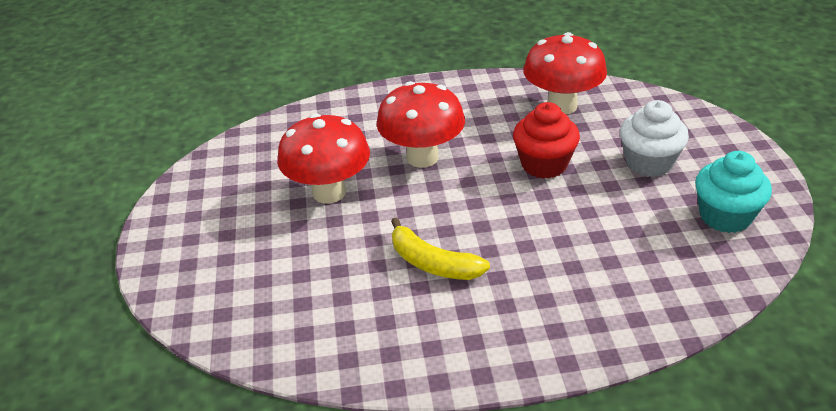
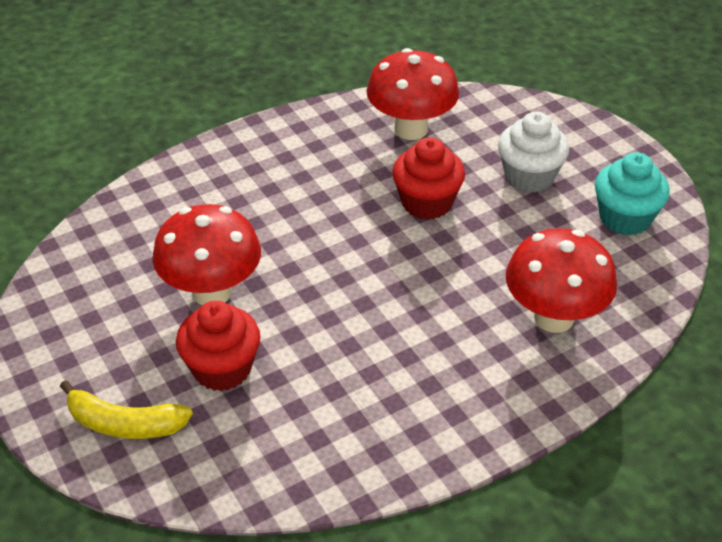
camera: 25 degrees left, 5 degrees up
(302, 251) = (222, 369): none -> red cupcake
(422, 157) = (293, 225): red mushroom -> red mushroom (554, 317)
(433, 263) = (370, 343): yellow banana -> yellow banana (124, 424)

